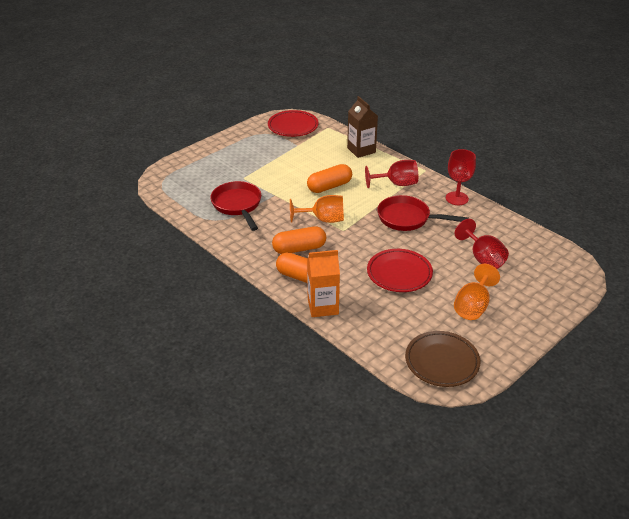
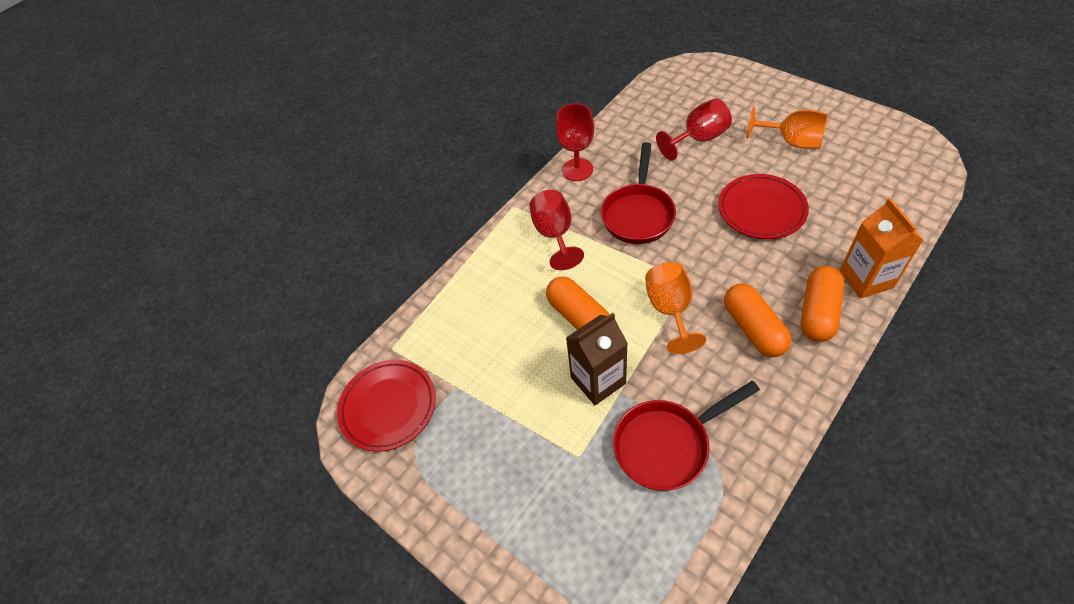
camera: 90 degrees left, 15 degrees up
(361, 150) = (464, 289): brown carton -> brown carton (598, 380)
(442, 362) = (898, 159): brown plate -> none

